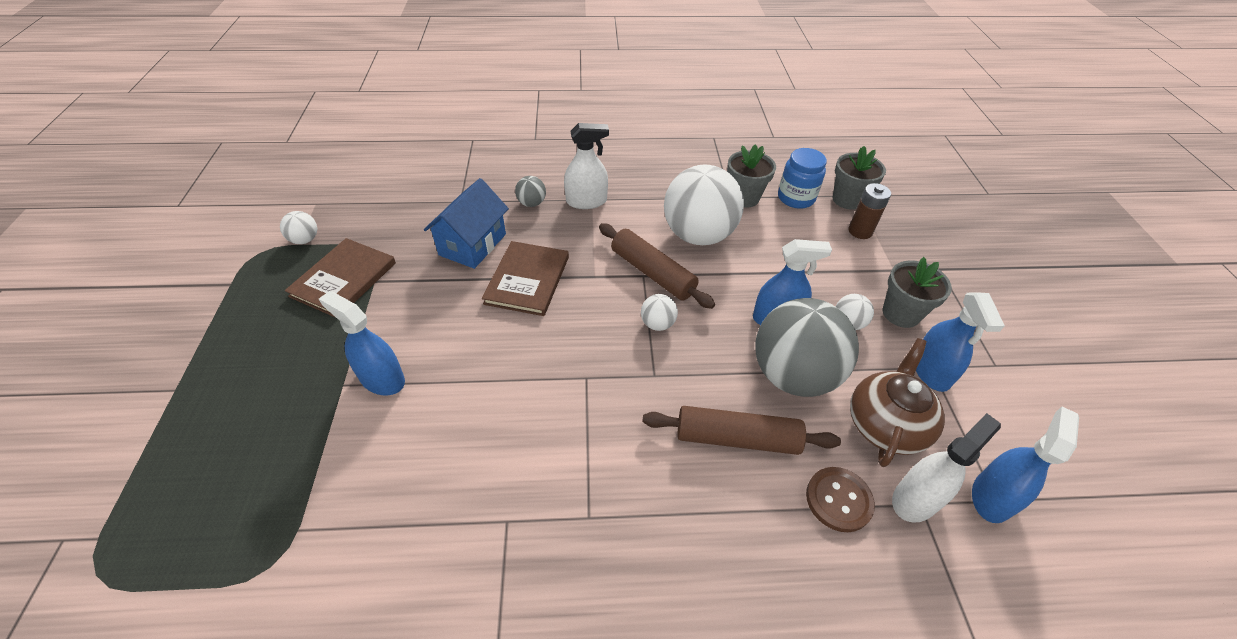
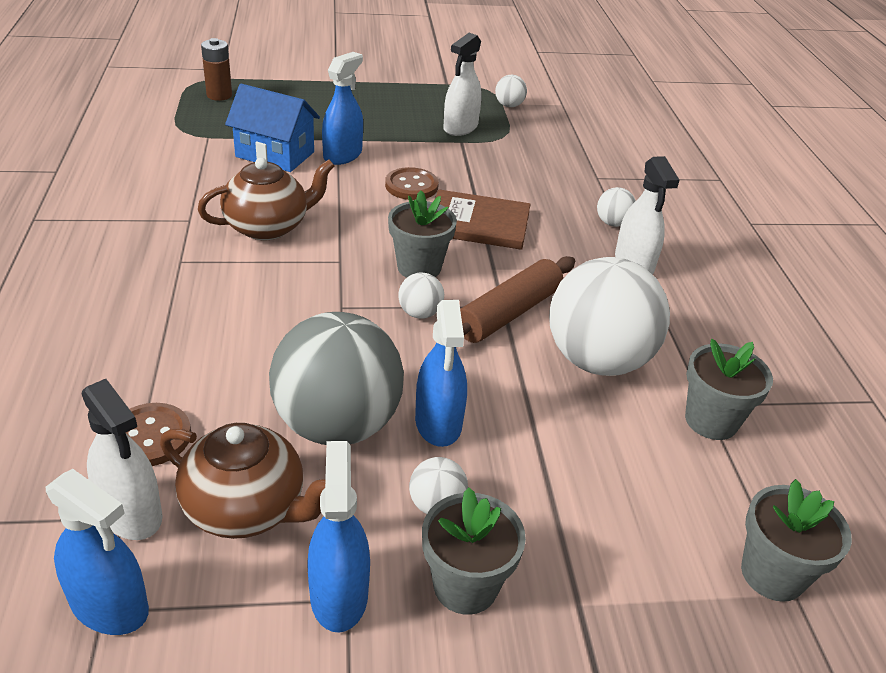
camera: 85 degrees right, 10 degrees down
(343, 279) = (460, 127): brown book -> white spray bottle
(457, 322) = (411, 186): none -> brown button
(472, 244) = (527, 188): blue house -> blue house (275, 154)
(526, 440) = (268, 227): none -> brown teapot
(532, 203) = (612, 223): grey ball -> white ball
(595, 322) = (419, 267): none -> grey flower pot
(737, 438) = (248, 362): brown rolling pin -> none
(796, 198) = (741, 491): blue jar -> none
(860, 231) = (677, 574): brown battery -> brown battery (219, 95)
(931, 371) = (339, 595): blue spray bottle -> blue spray bottle turned 90 degrees clockwise

